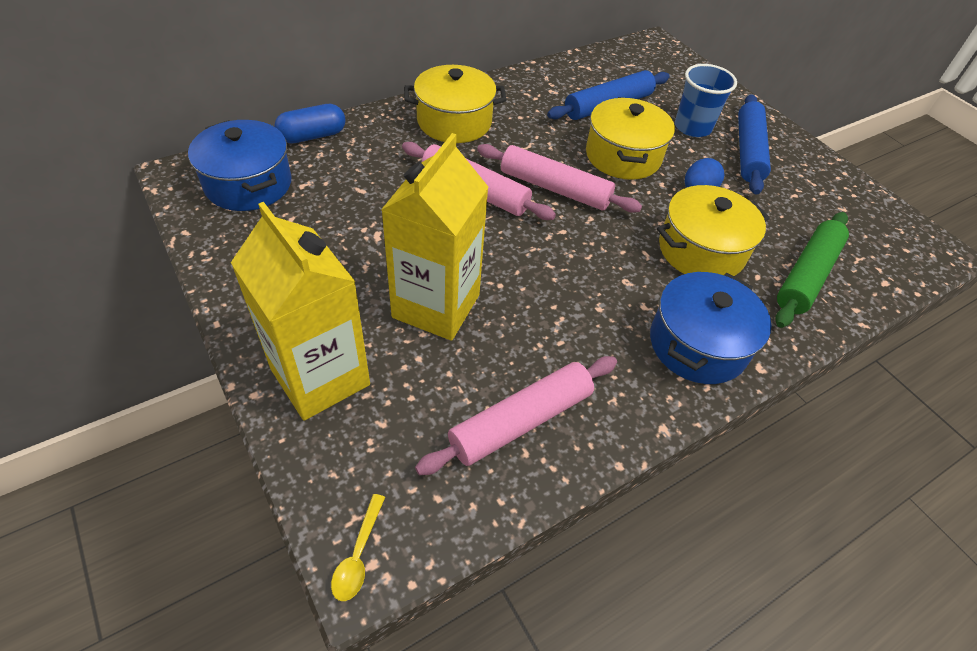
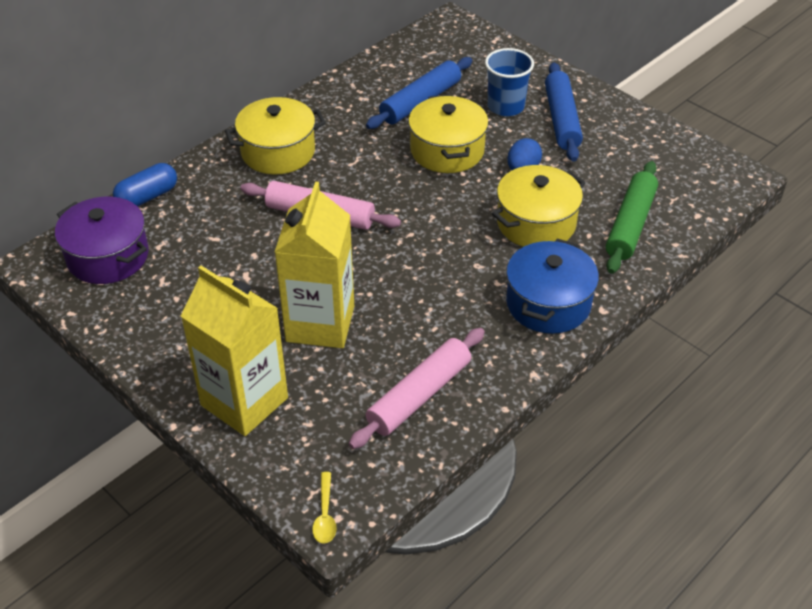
camera: 10 degrees left, 5 degrees down
(248, 184) = (108, 256): blue pot -> purple pot
(555, 188) = (392, 196): pink rolling pin -> none

